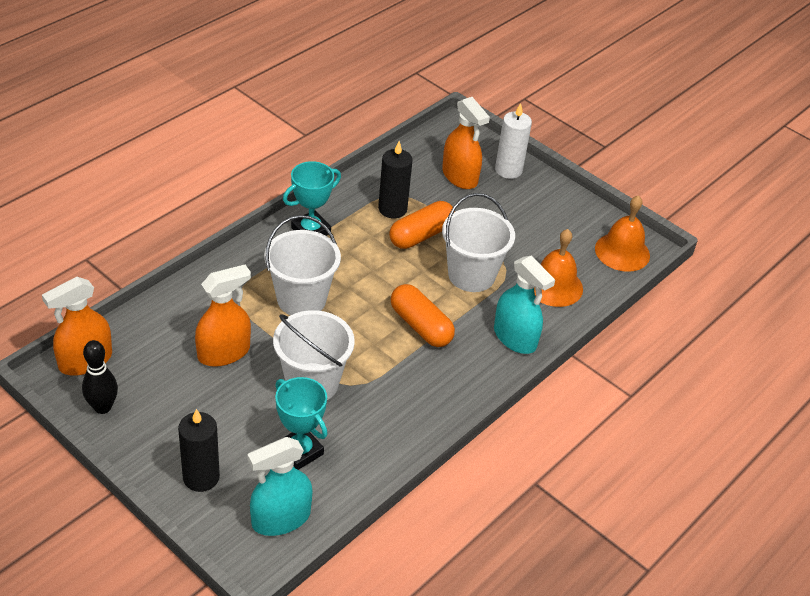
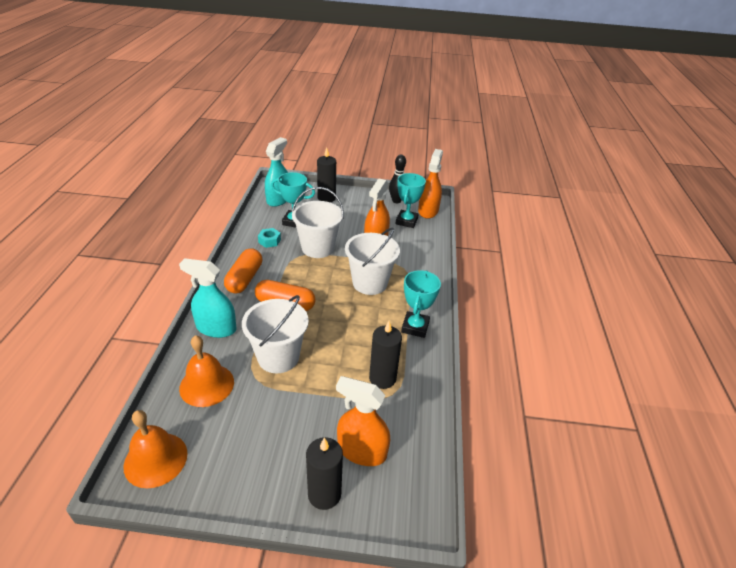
camera: 145 degrees right, 5 degrees down
(141, 360) = (406, 221): none -> turquoise trophy
(366, 432) = (269, 241): none -> turquoise nut
(421, 235) = (341, 368): orange capsule -> orange capsule (244, 279)
(508, 170) = (324, 494): white candle -> black candle

